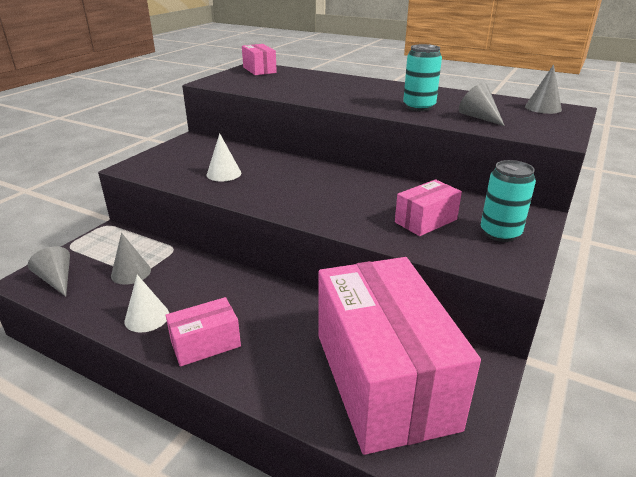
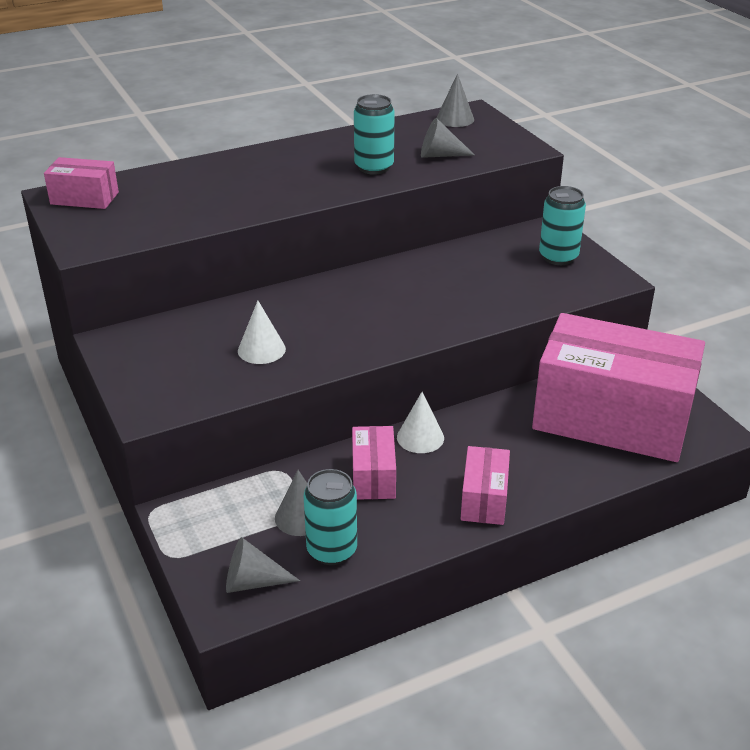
camera: 55 degrees left, 5 degrees up
(103, 297) = (332, 550): none -> turquoise can
(147, 317) = (404, 526): white cone -> white cone (420, 437)
(426, 221) = (503, 279): pink box -> pink box (373, 476)

